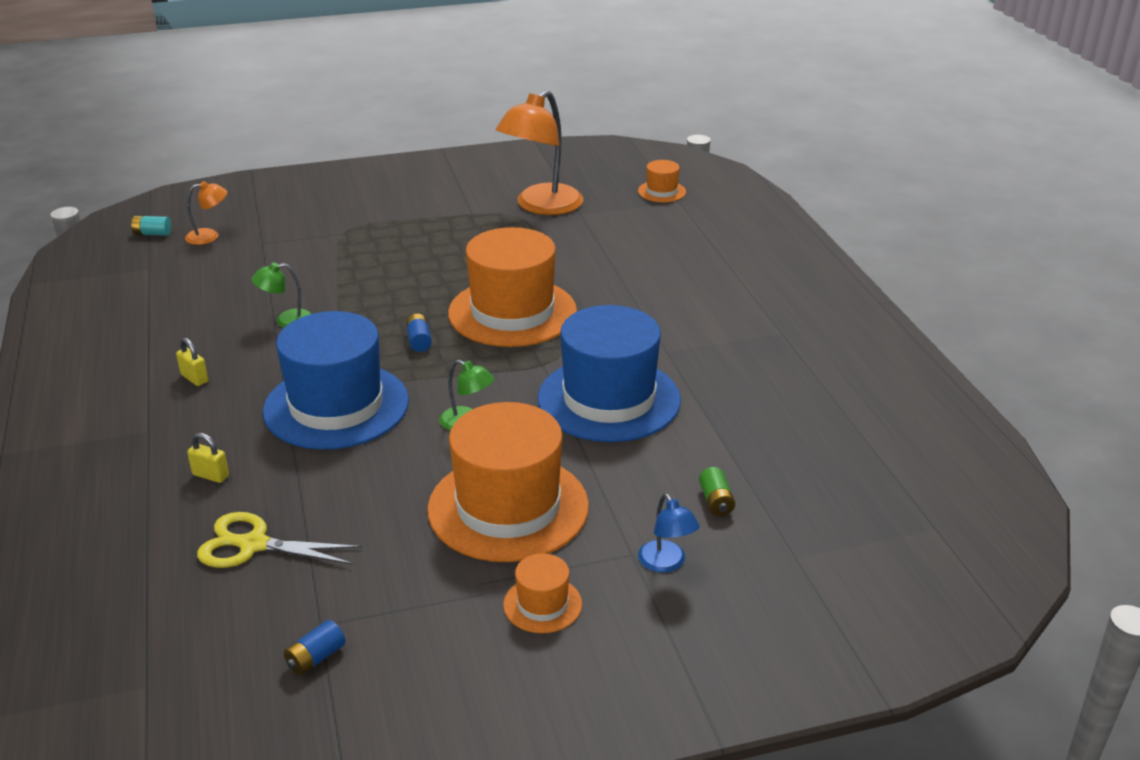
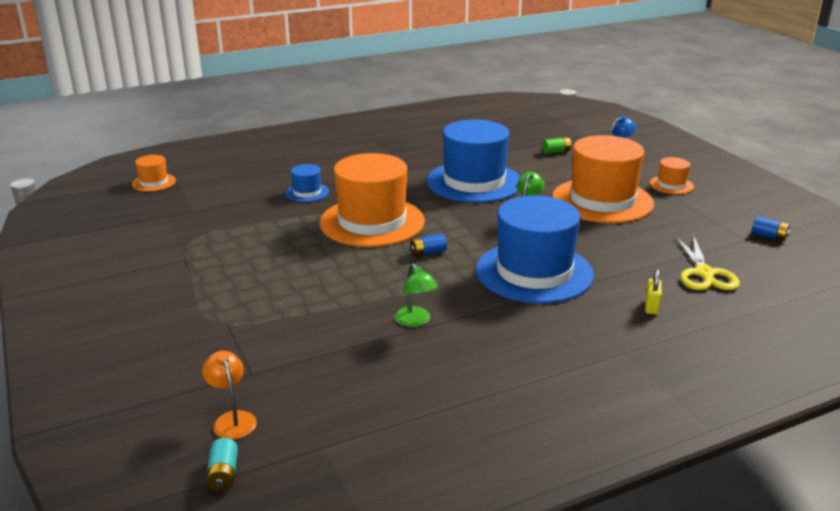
camera: 100 degrees left, 5 degrees down
(194, 378) = (532, 349): yellow padlock -> none
(541, 206) = (175, 228): orange lamp -> none
(609, 276) = (307, 192): none -> blue hat

